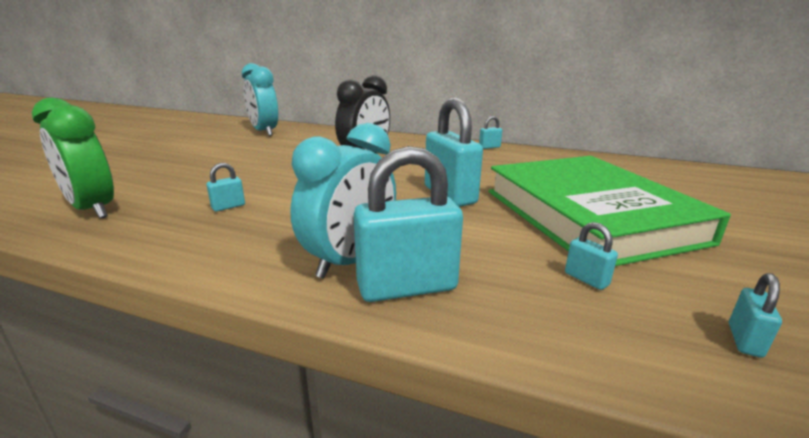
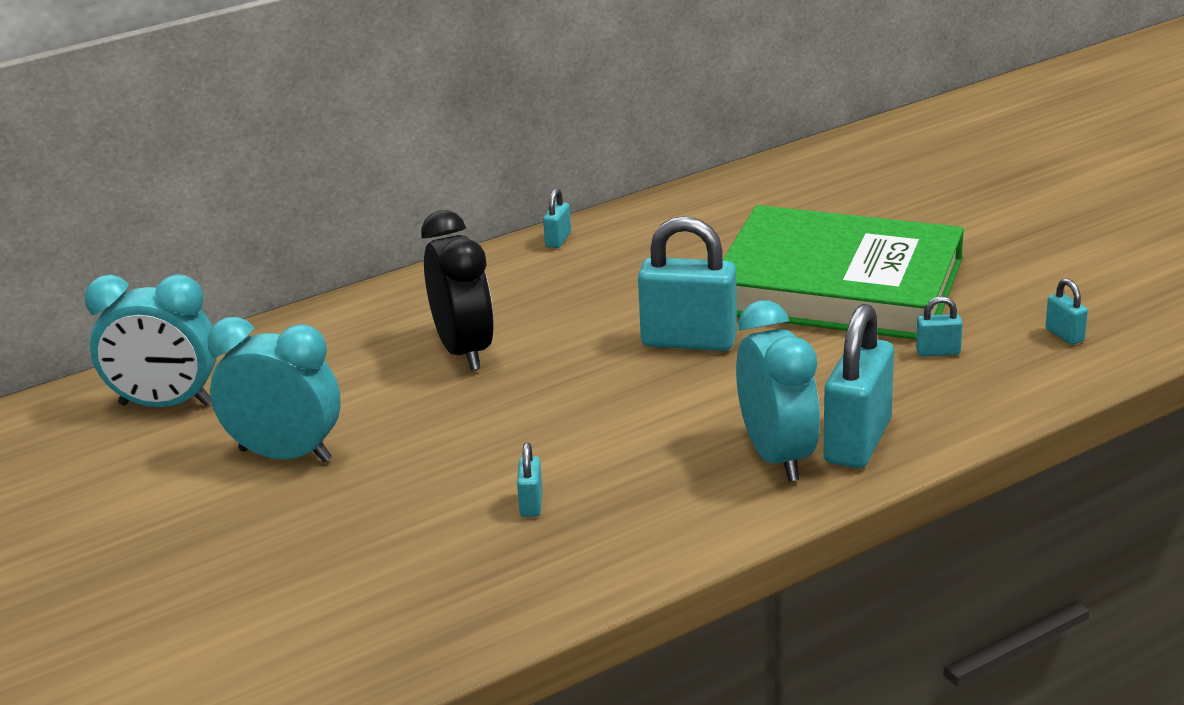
camera: 50 degrees left, 5 degrees up
(92, 209) = (403, 615): green clock -> none
(240, 154) = (285, 455): none -> turquoise clock

